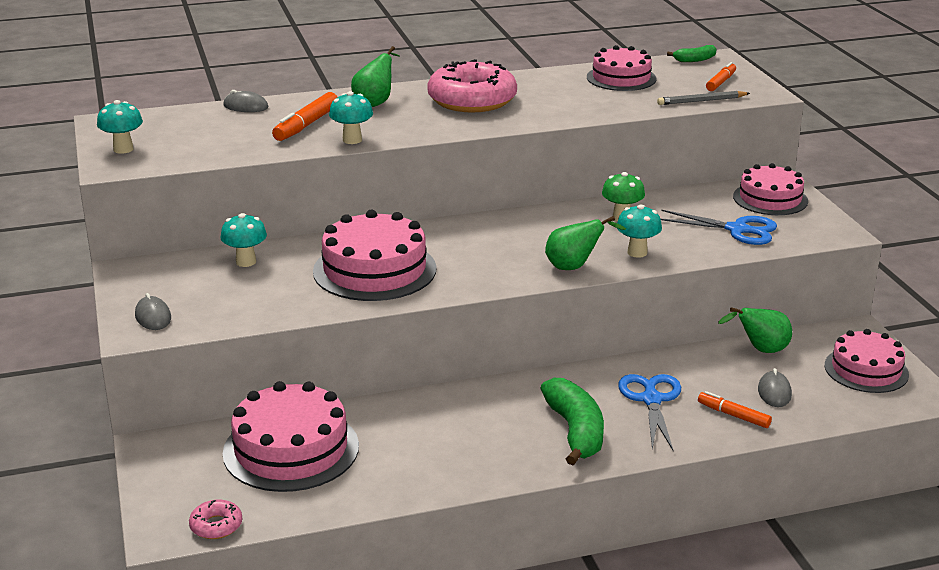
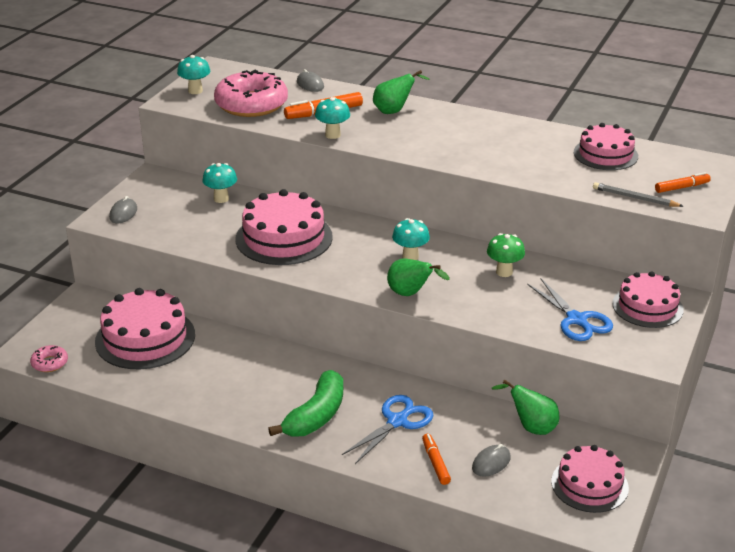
camera: 40 degrees right, 5 degrees up
(472, 100) = (462, 133): pink donut -> pink donut (251, 104)
(637, 252) = (471, 303): turquoise mushroom -> turquoise mushroom (410, 257)
(694, 60) = (696, 159): green banana -> none

